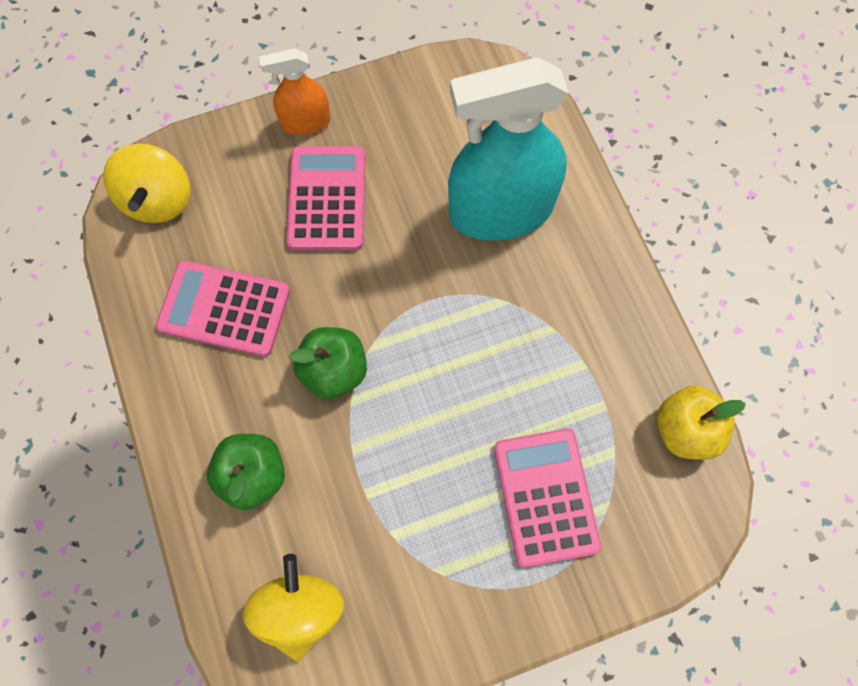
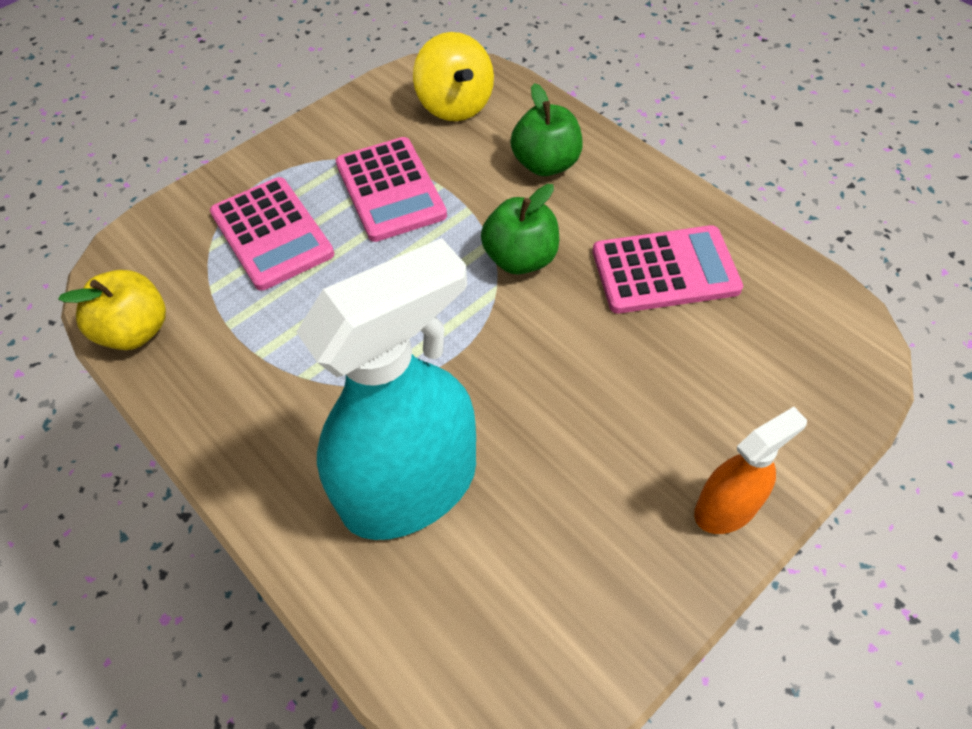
camera: 160 degrees right, 15 degrees down
(158, 200) = (821, 344): yellow spinning top -> none
(327, 199) = (633, 419): pink calculator -> pink calculator (390, 190)

